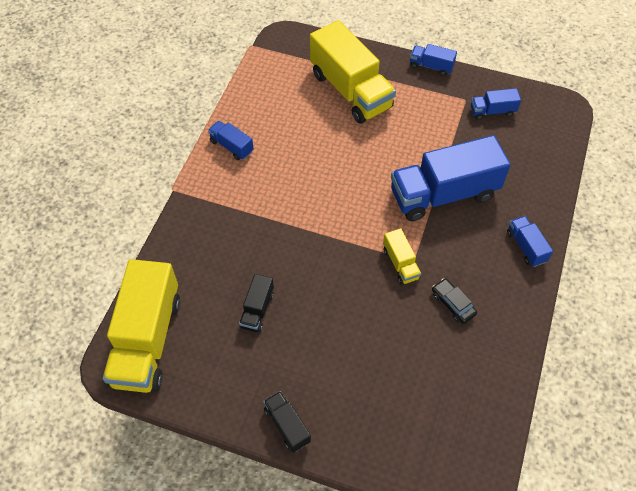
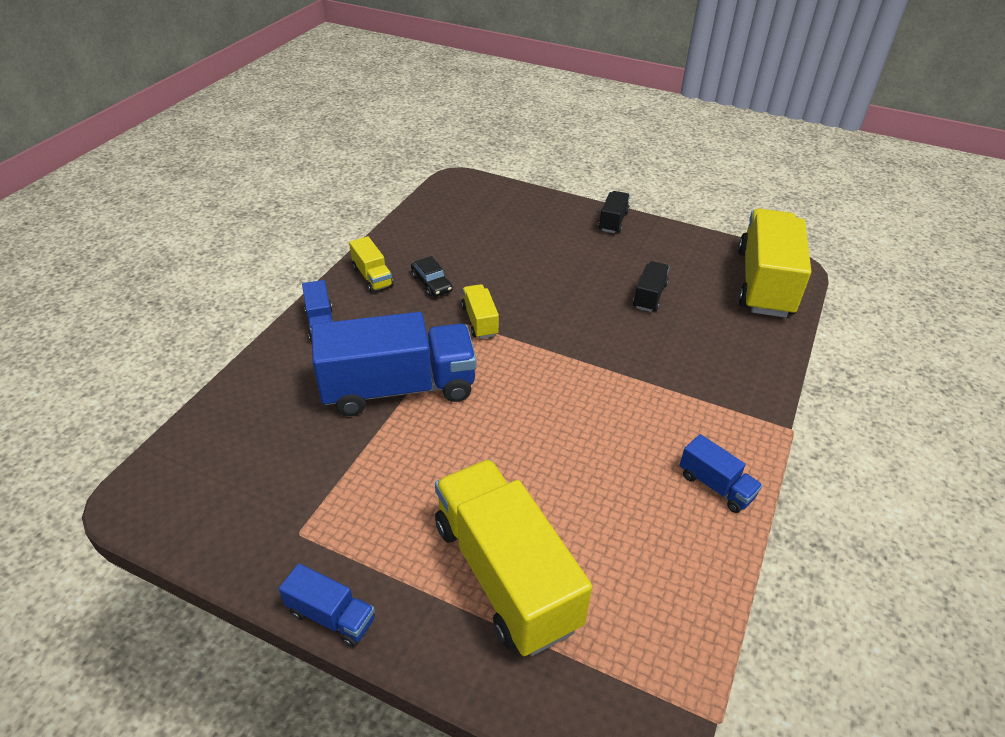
camera: 175 degrees left, 15 degrees down
(287, 425) = (613, 221): black truck -> black truck turned 135 degrees counterclockwise
(492, 111) = (263, 505): blue truck -> none
(508, 306) = (372, 277): none -> yellow truck

